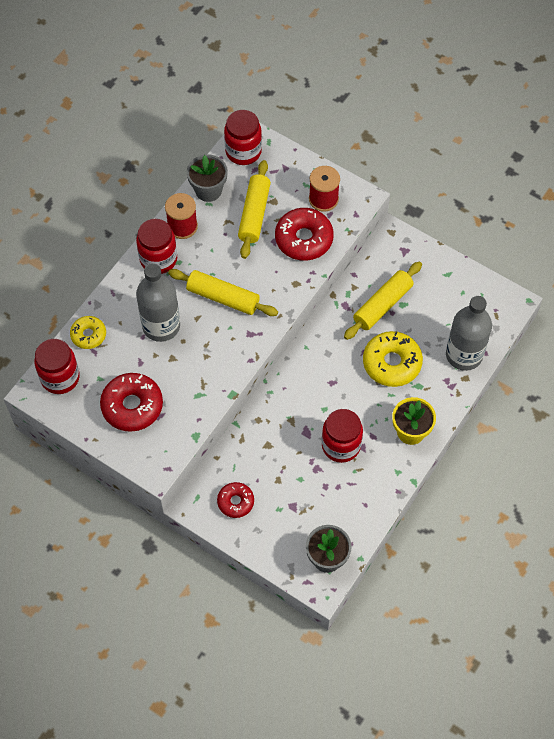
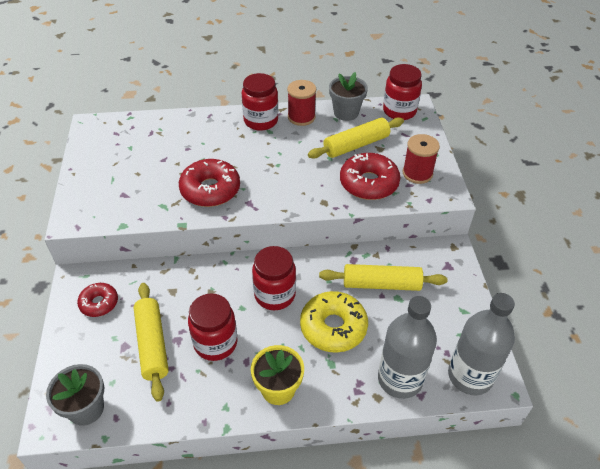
camera: 50 degrees right, 15 degrees down
(60, 377) = (113, 129): red jar -> red jar (275, 295)
(88, 335) = (162, 123): yellow donut -> none
(132, 406) = (120, 176): red donut -> red donut (210, 190)
(161, 326) = (206, 152): grey bottle -> grey bottle (470, 376)
(223, 298) = (265, 170): yellow rolling pin -> yellow rolling pin (152, 344)

